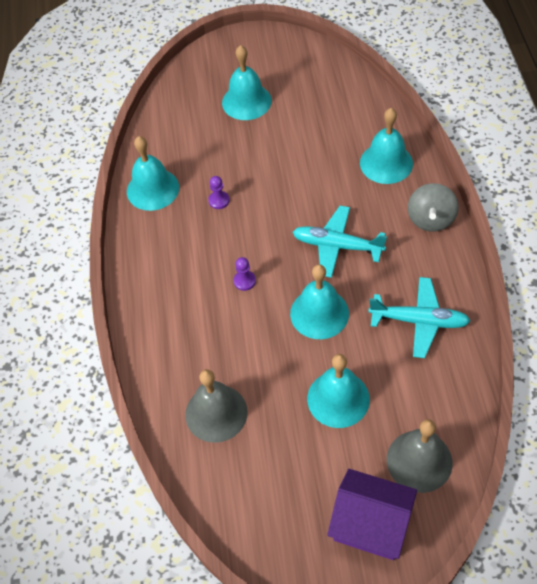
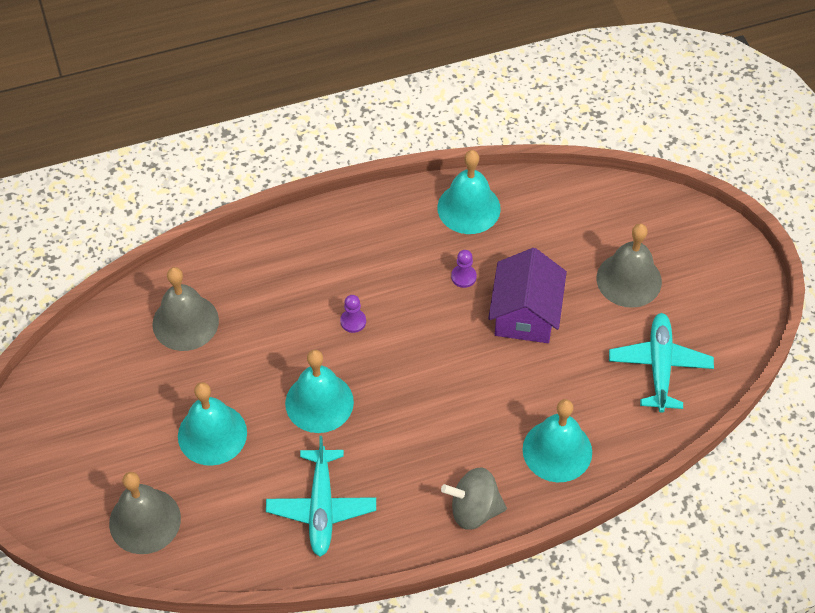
camera: 75 degrees right, 0 degrees up
(246, 101) = (629, 279): turquoise bell -> grey bell
(337, 246) = (416, 409): turquoise plane -> turquoise plane (659, 366)
(371, 524) = (72, 480): purple house -> purple house (525, 314)

